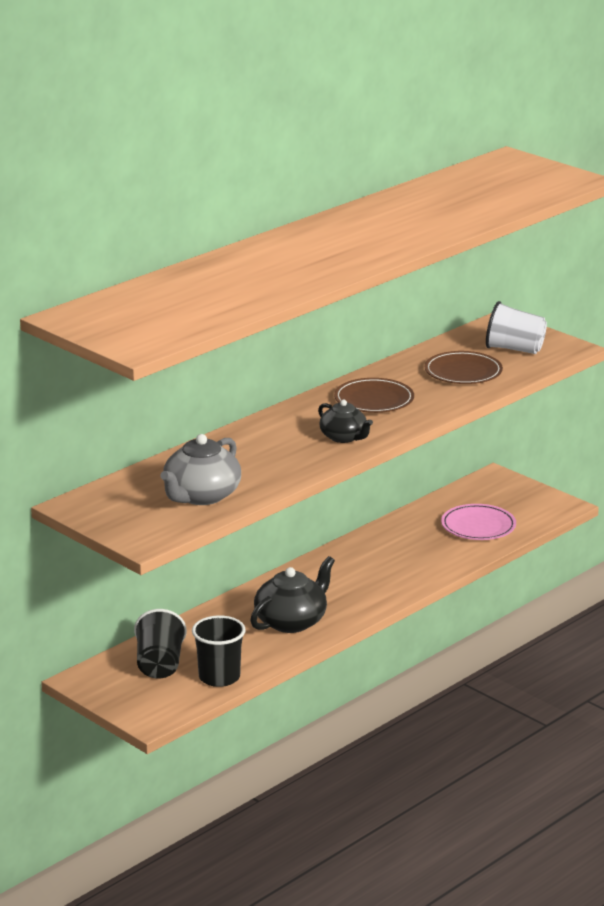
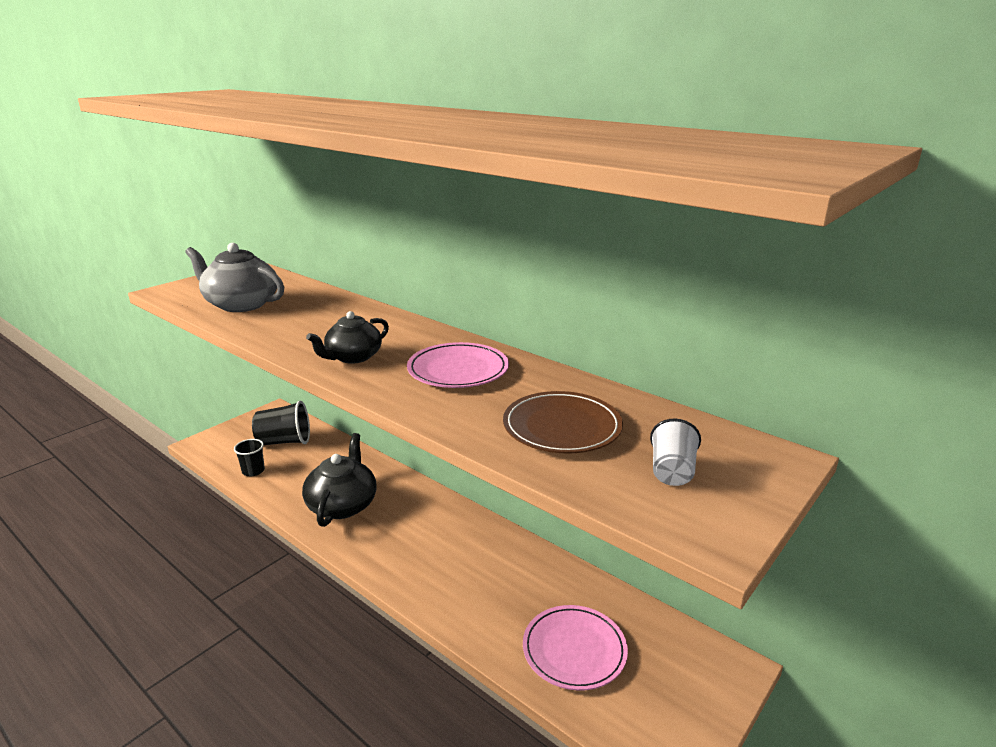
camera: 85 degrees right, 0 degrees up
(219, 677) = (253, 471): black cup -> black cup, size x0.60
(292, 621) = (342, 505): black teapot -> black teapot turned 120 degrees counterclockwise
(374, 400) = (458, 370): brown plate -> pink plate
(514, 349) = (672, 472): white cup -> white cup, size x0.60

